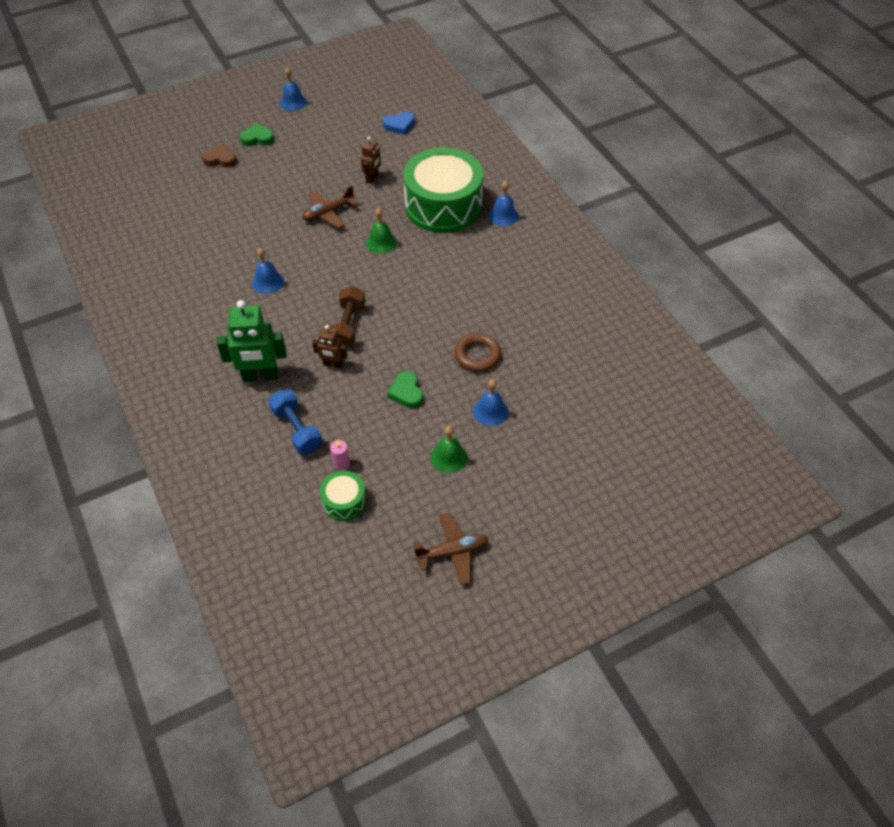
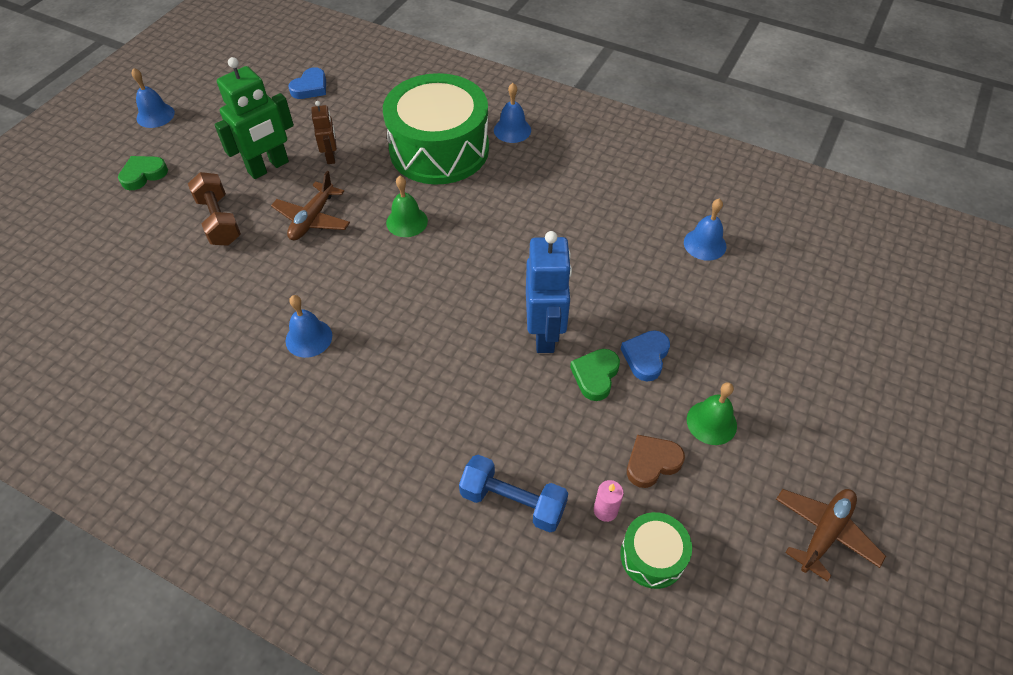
camera: 35 degrees left, 0 degrees up
(220, 159) = (113, 221): brown heart -> brown heart (652, 462)
(260, 376) = (404, 461): green robot -> green robot (268, 167)
(333, 364) = (481, 393): brown robot -> none
(348, 326) = (456, 337): brown dumbbell -> brown dumbbell (219, 220)
(400, 352) = (545, 334): none -> blue robot
(406, 392) = (595, 376): green heart -> green heart turned 75 degrees clockwise
(447, 399) = (646, 357): none -> blue heart
(477, 355) = (629, 289): brown ring -> none
(490, 411) = (702, 343): blue bell -> blue bell (705, 244)

